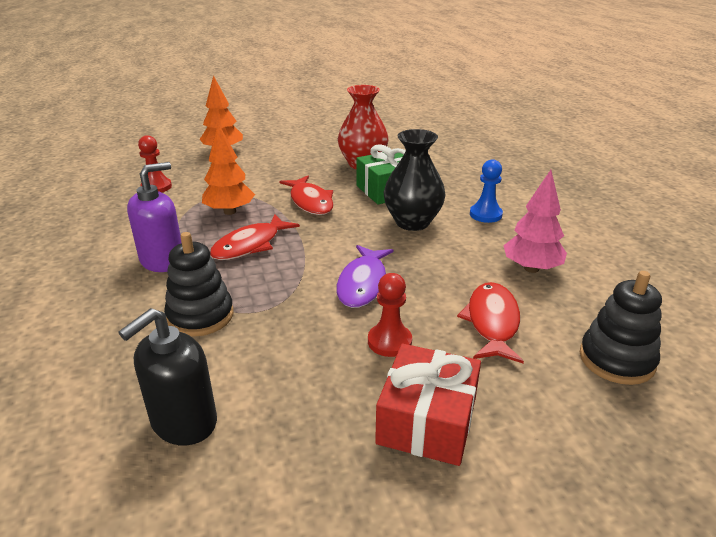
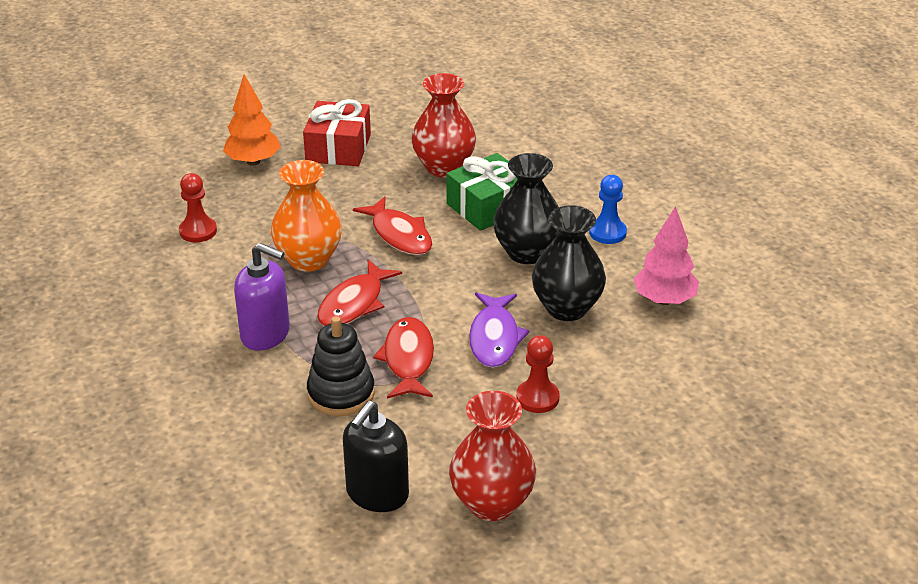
camera: 10 degrees left, 5 degrees up
(163, 260) = (266, 334): purple soap dispenser -> purple soap dispenser turned 75 degrees clockwise
(229, 211) = (308, 259): orange tree -> orange vase
(305, 451) = (492, 503): none -> red vase
(427, 420) = (588, 465): red gift -> red gift (338, 148)
(437, 266) = (566, 308): none -> black vase
(492, 322) = (631, 366): red fish -> red fish (408, 359)
(616, 360) = (748, 390): black stacking toy -> none

